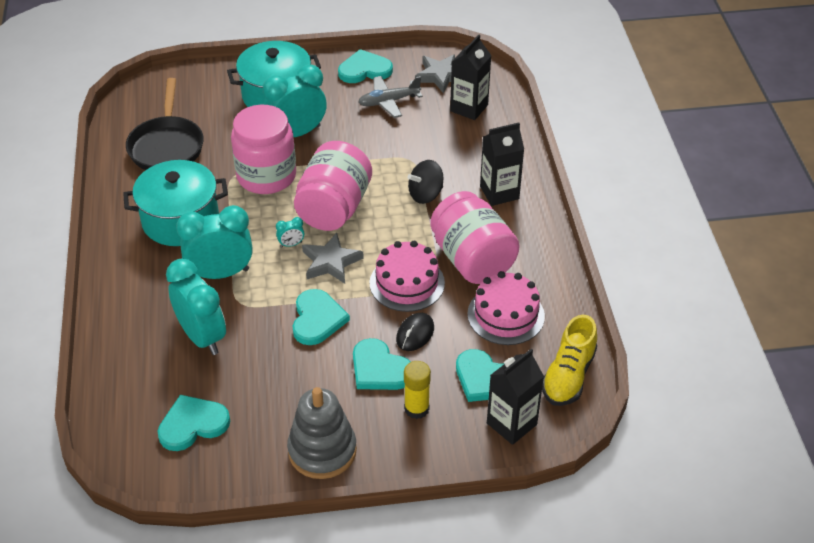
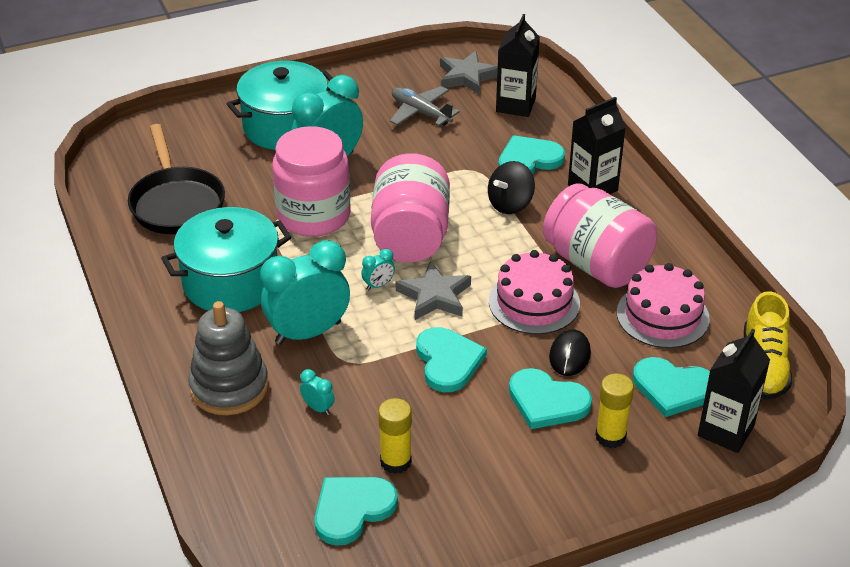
camera: 15 degrees left, 5 degrees down
(202, 337) = (318, 408): turquoise clock -> turquoise clock, size x0.41
(241, 393) = (395, 461): none -> yellow glue stick
(322, 450) = (522, 506): grey stacking toy -> grey stacking toy (229, 387)
(364, 70) = (376, 83): turquoise heart -> turquoise heart (528, 160)
(389, 101) = (421, 113): grey plane -> grey plane turned 75 degrees clockwise

